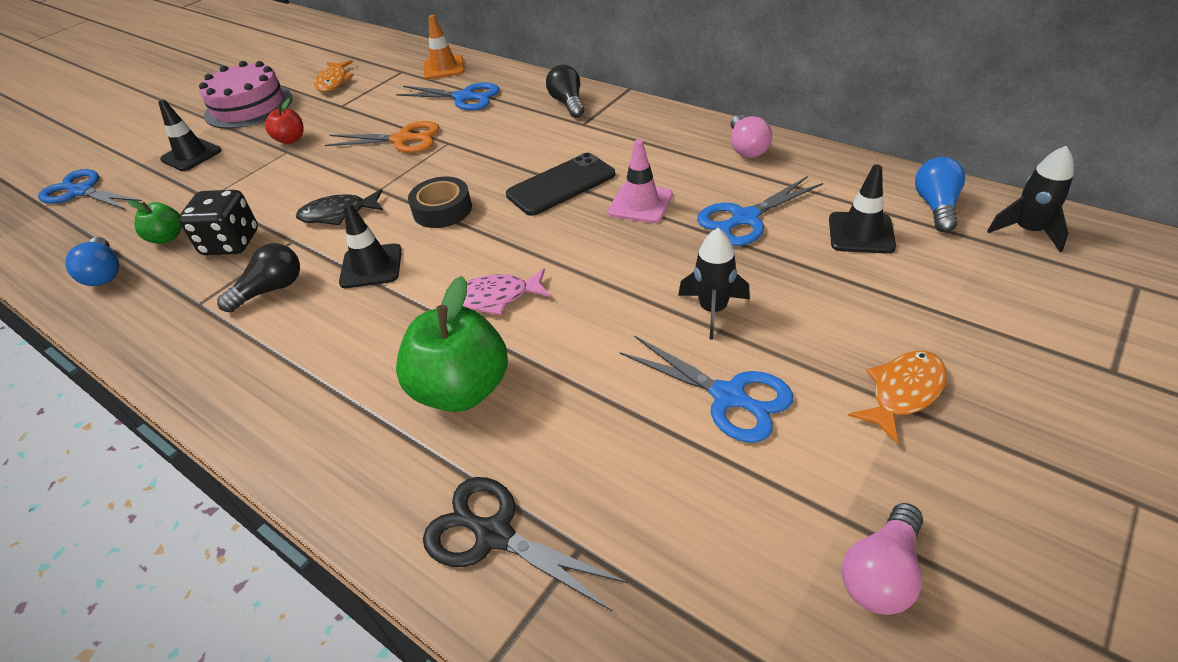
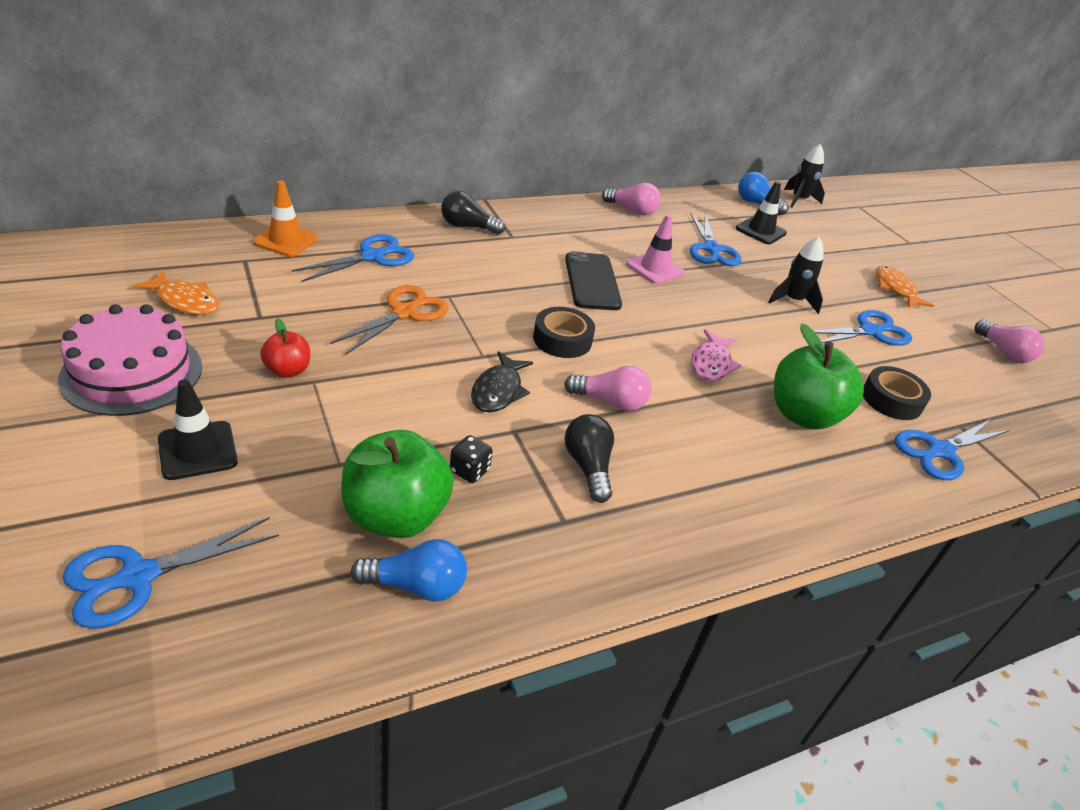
camera: 70 degrees left, 5 degrees down
(167, 237) = (395, 516): green apple -> green apple, size x1.91
(231, 243) = (469, 471): black dice -> black dice, size x0.53
(371, 266) = (610, 402): black traffic cone -> pink light bulb
(494, 535) = (940, 451): black scissors -> blue scissors
(572, 458) = (891, 400): none -> black tape

